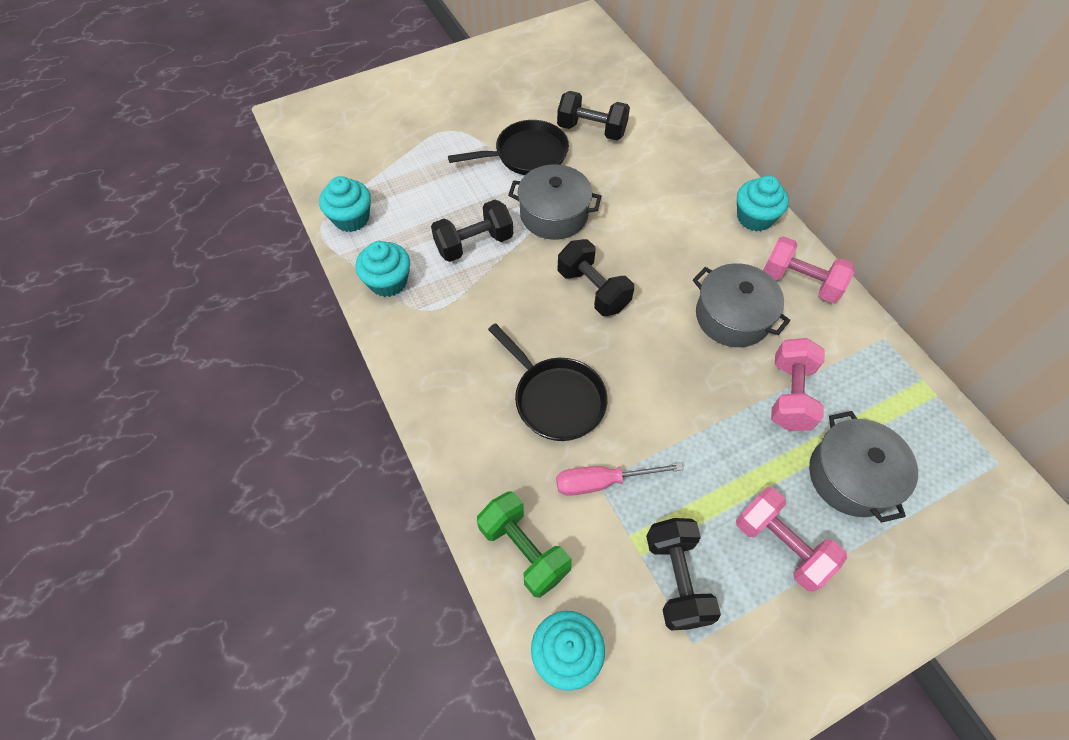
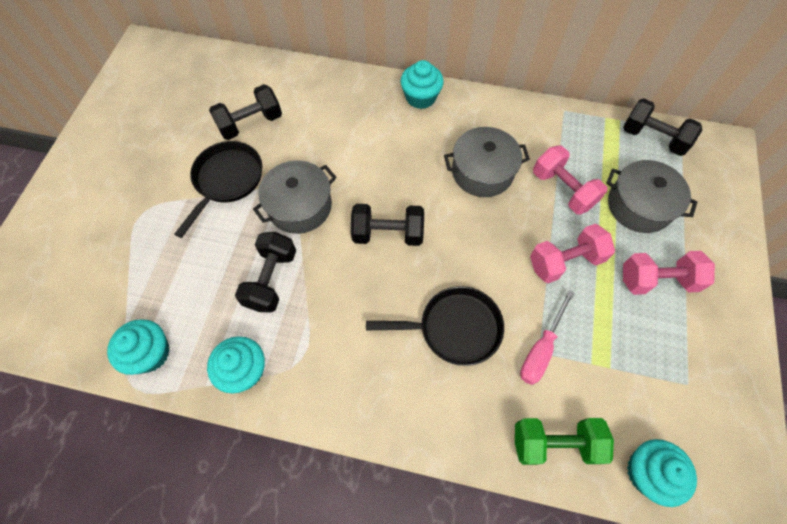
camera: 50 degrees left, 5 degrees up
(676, 579) = (640, 359): black dumbbell -> black dumbbell (653, 138)
(800, 282) = (490, 116): pink dumbbell -> pink dumbbell (565, 261)

